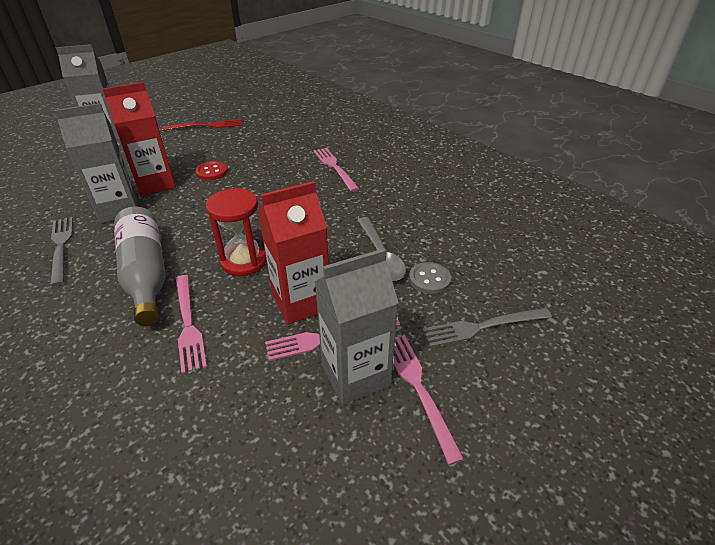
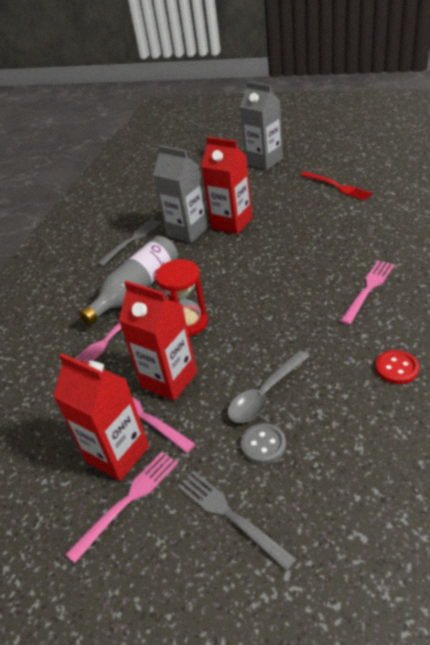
camera: 65 degrees right, 0 degrees up
(212, 172) = (276, 235): red button -> red button (396, 368)
(355, 375) = (118, 454): grey carton -> red carton

